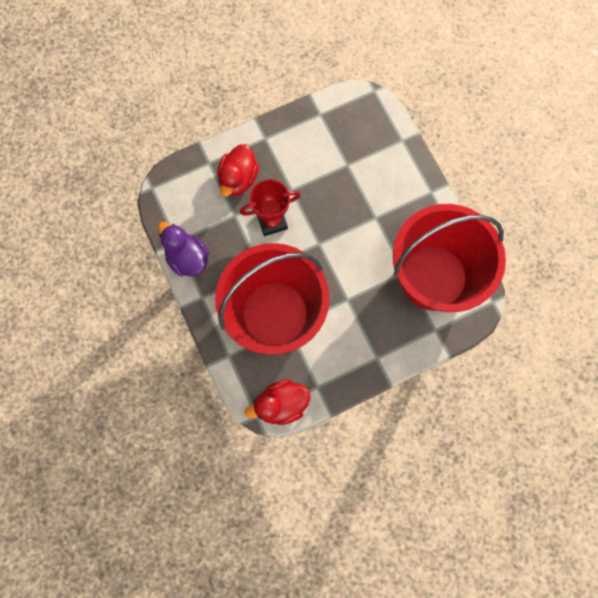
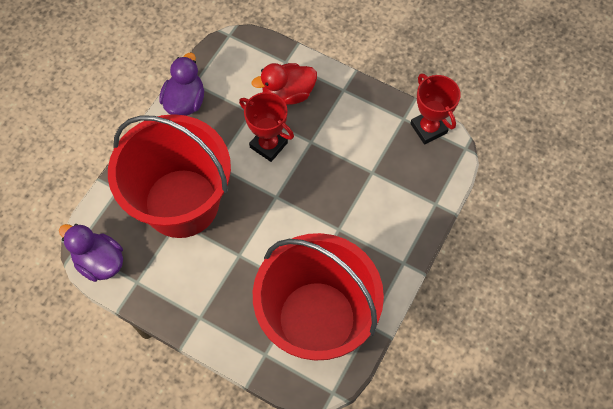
camera: 55 degrees right, 10 degrees down
(281, 404) = (100, 261): red duck -> purple duck
(340, 103) = (428, 128): none -> red trophy

